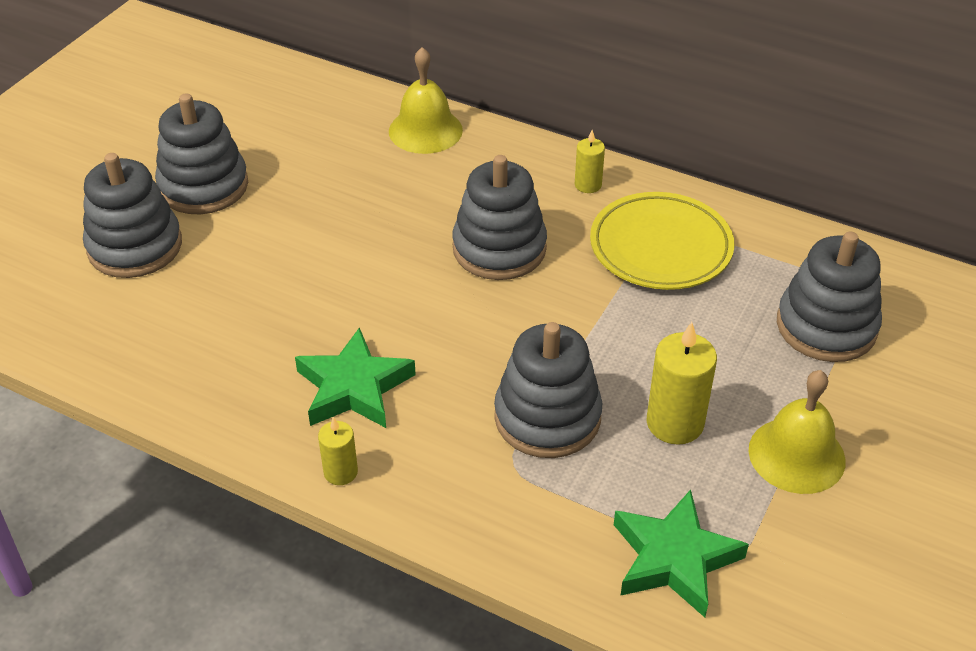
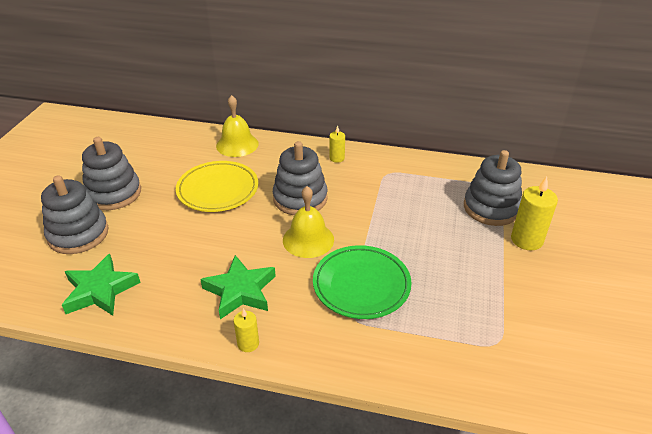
camera: 15 degrees left, 5 degrees down
(547, 417) = (361, 285): grey stacking toy -> green plate
(660, 247) = (388, 183): yellow plate -> yellow plate (218, 190)
(674, 558) = (465, 351): green star -> green star (100, 290)
(675, 423) = (434, 274): yellow candle -> yellow candle (526, 240)
(796, 455) = (506, 278): yellow bell -> yellow bell (308, 239)

